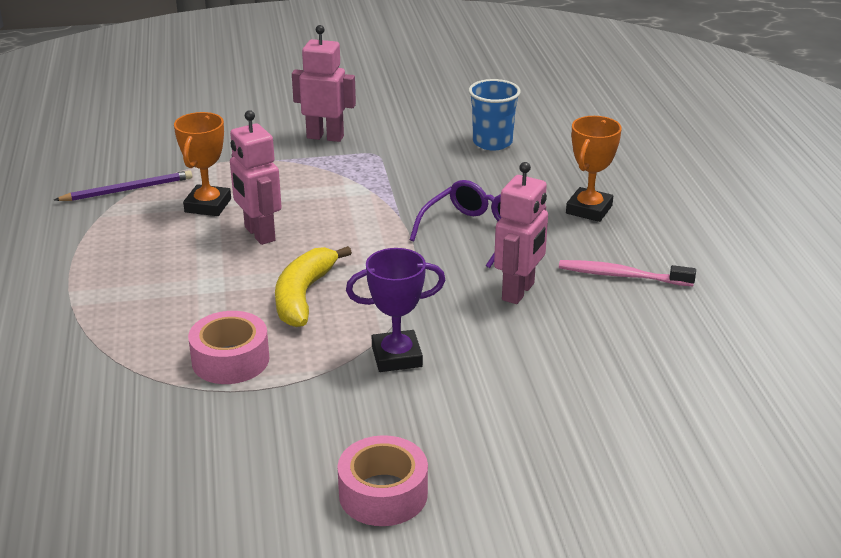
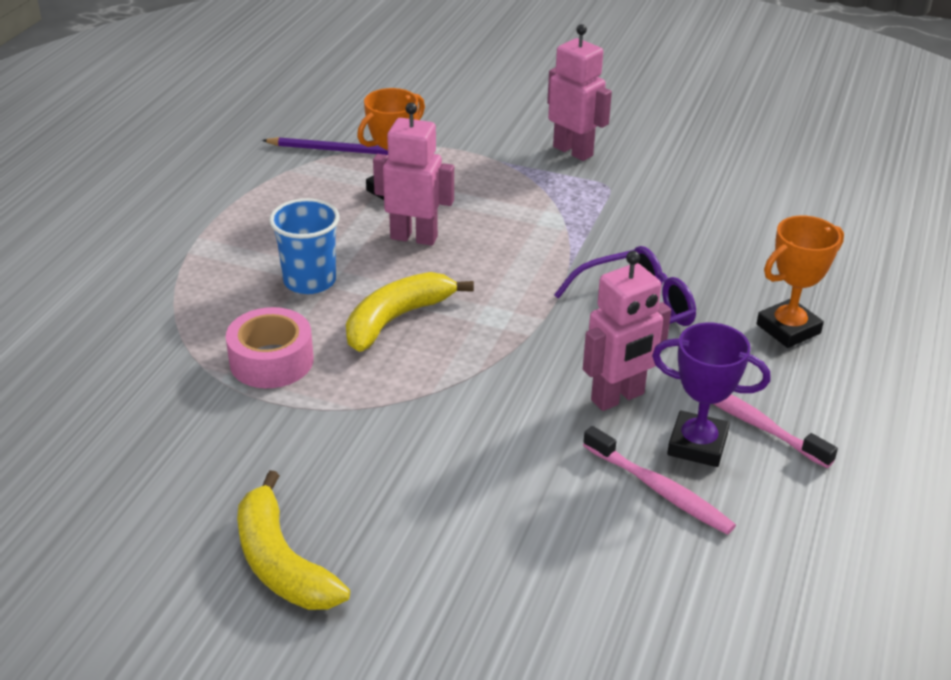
camera: 30 degrees right, 5 degrees up
(259, 234) = (414, 237): pink robot -> pink robot turned 105 degrees clockwise
(383, 494) = (281, 562): pink tape -> yellow banana
(396, 356) = (426, 421): purple trophy -> purple trophy (697, 445)
(492, 142) = (748, 212): blue cup -> blue cup (309, 281)
(602, 339) = (659, 489): none -> pink toothbrush

